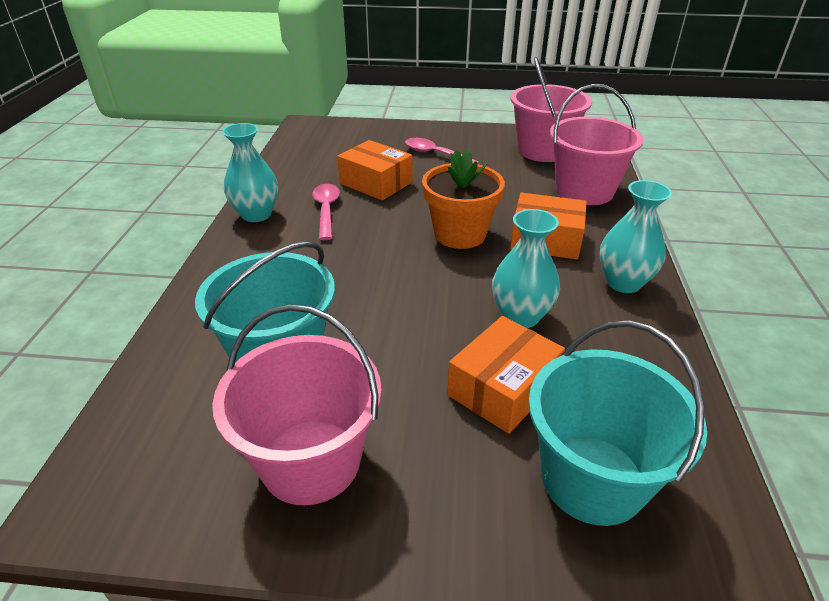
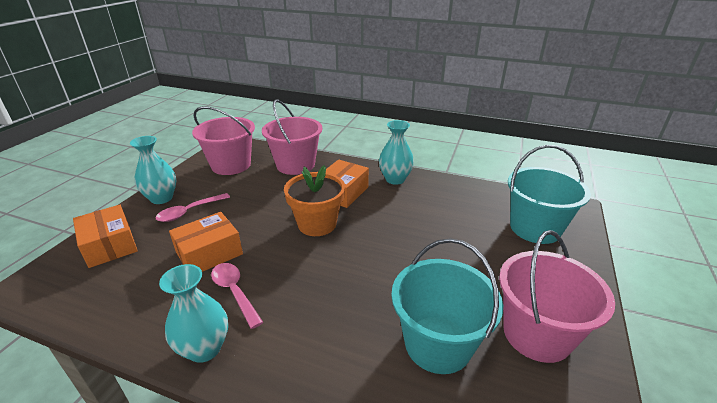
camera: 75 degrees left, 5 degrees down
(326, 210) = (234, 292): pink spoon -> pink spoon turned 45 degrees clockwise
(502, 388) = (475, 241): orange box -> orange box (110, 245)
(521, 316) = (415, 220): turquoise vase -> turquoise vase (161, 198)

